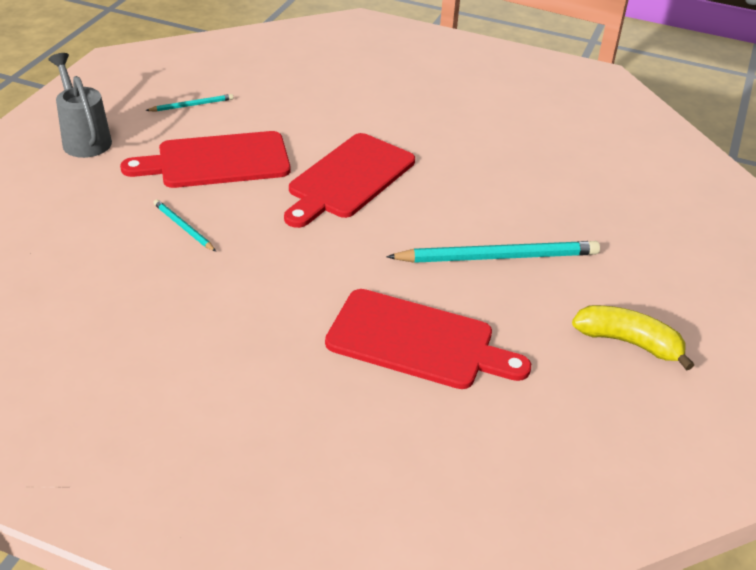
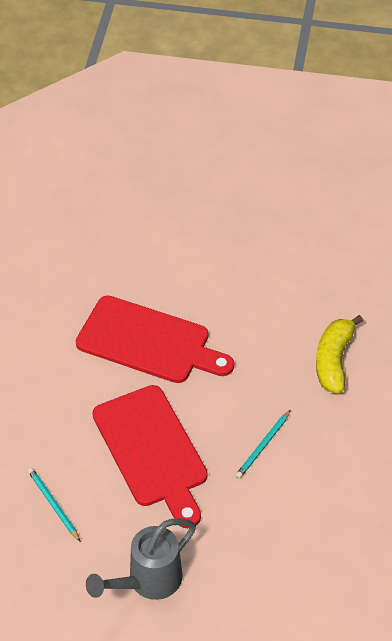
camera: 100 degrees left, 10 degrees up
(417, 341) = (340, 263): red cutting board -> none
(497, 257) = (225, 228): turquoise pencil -> none
(629, 342) = (294, 152): yellow banana -> yellow banana (334, 361)

